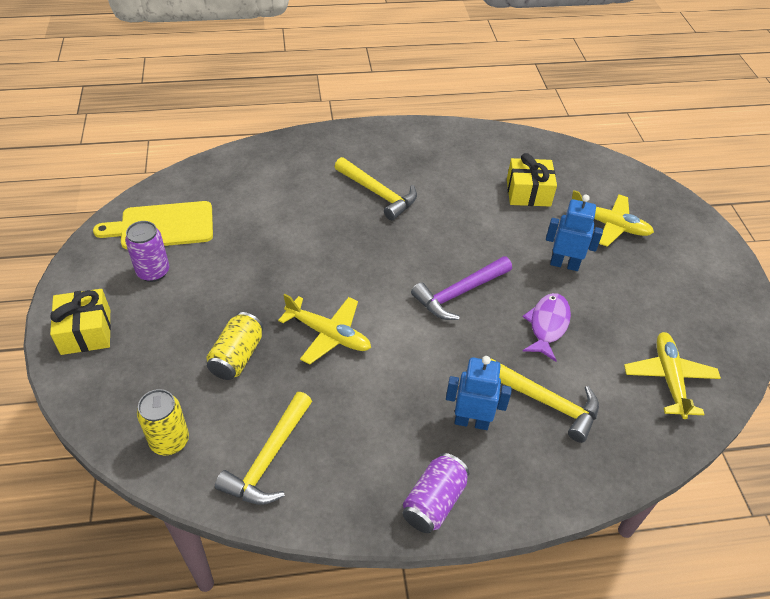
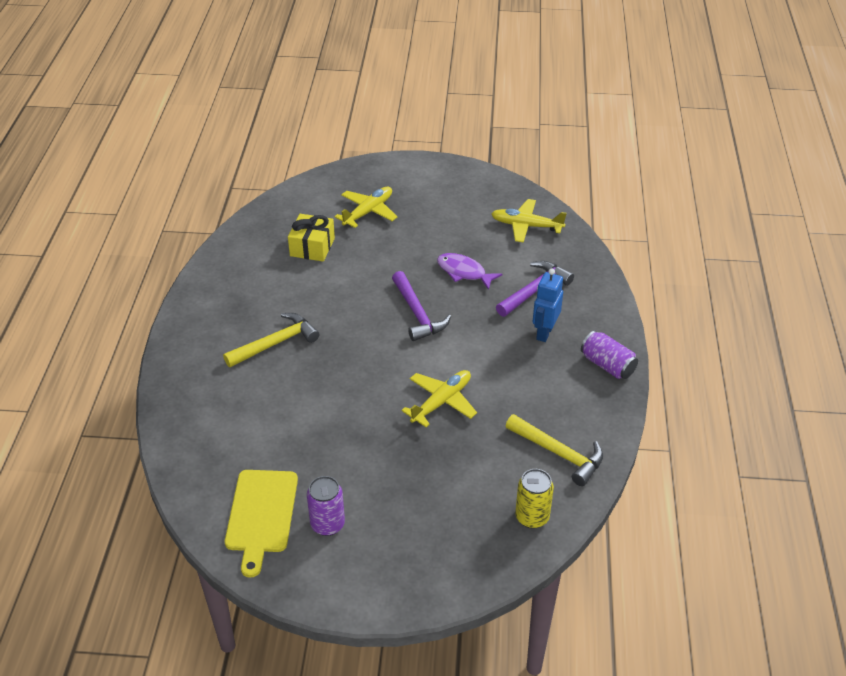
camera: 75 degrees left, 5 degrees down
(86, 332) = (394, 581): yellow gift -> none
(237, 356) = (451, 466): yellow can -> none
(546, 402) = (534, 290): yellow hammer -> purple hammer
(564, 264) = (403, 247): blue robot -> none

